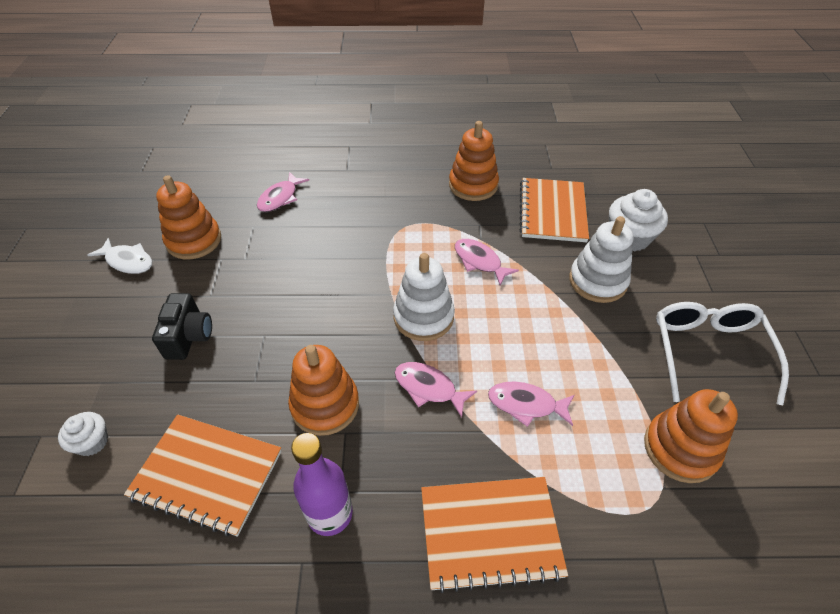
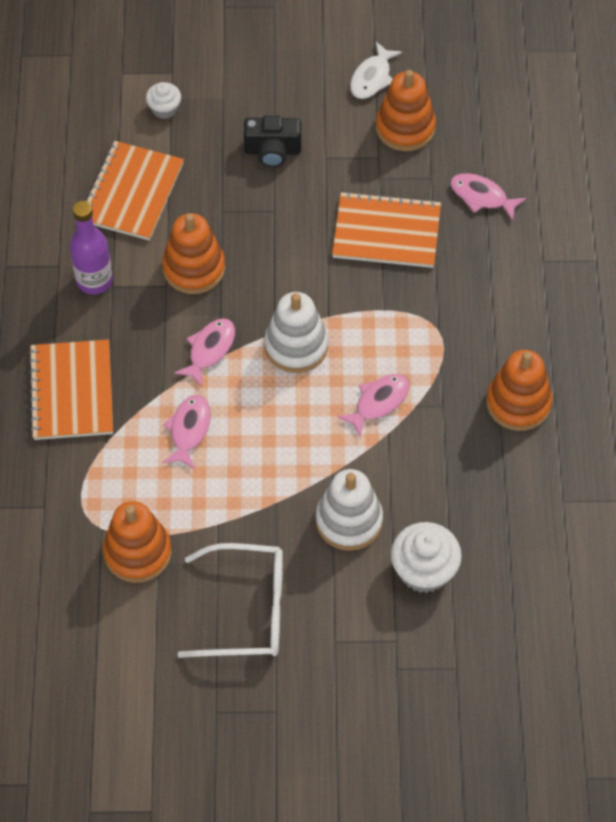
camera: 90 degrees right, 10 degrees up
(552, 211) = (470, 490): orange notebook -> orange notebook (386, 232)

